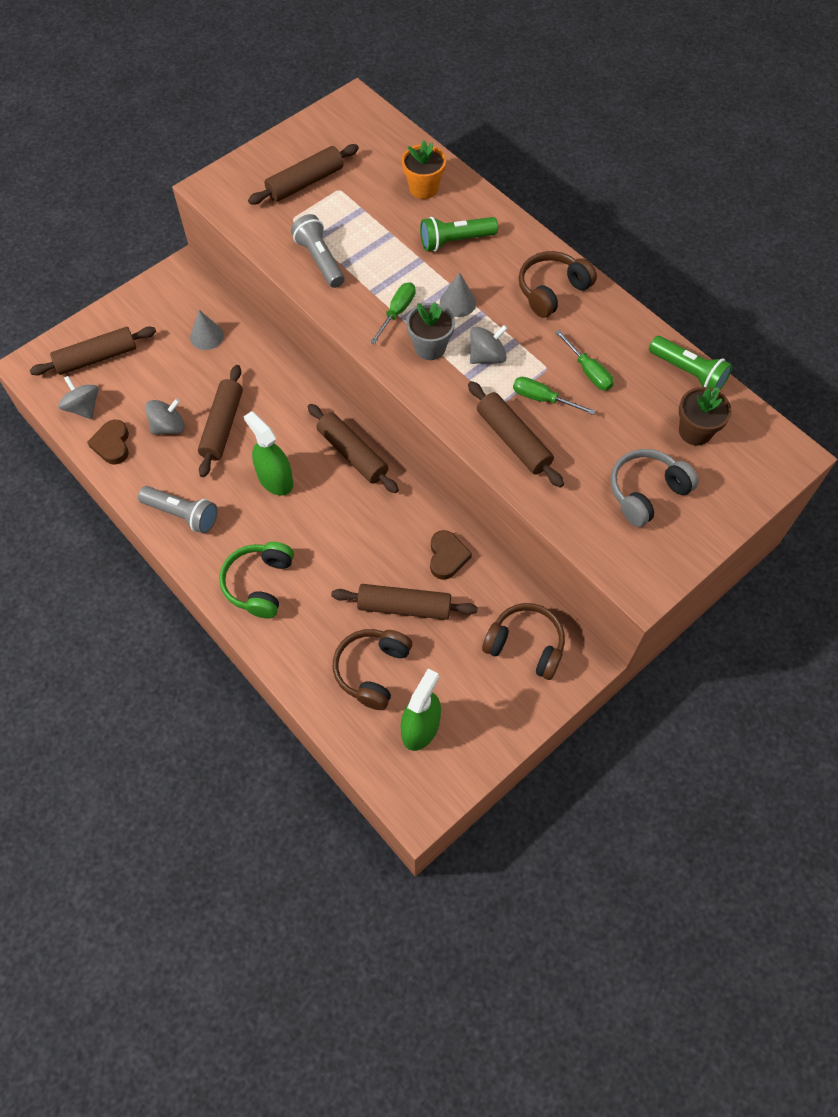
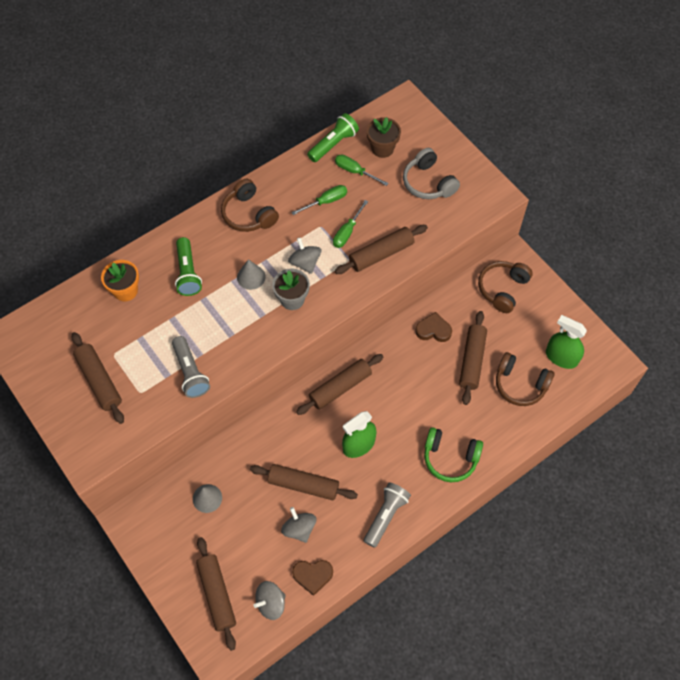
camera: 85 degrees left, 0 degrees up
(320, 260) = (190, 373): grey flashlight -> grey flashlight turned 90 degrees counterclockwise
(397, 312) = (254, 319): green screwdriver -> green screwdriver (355, 171)

